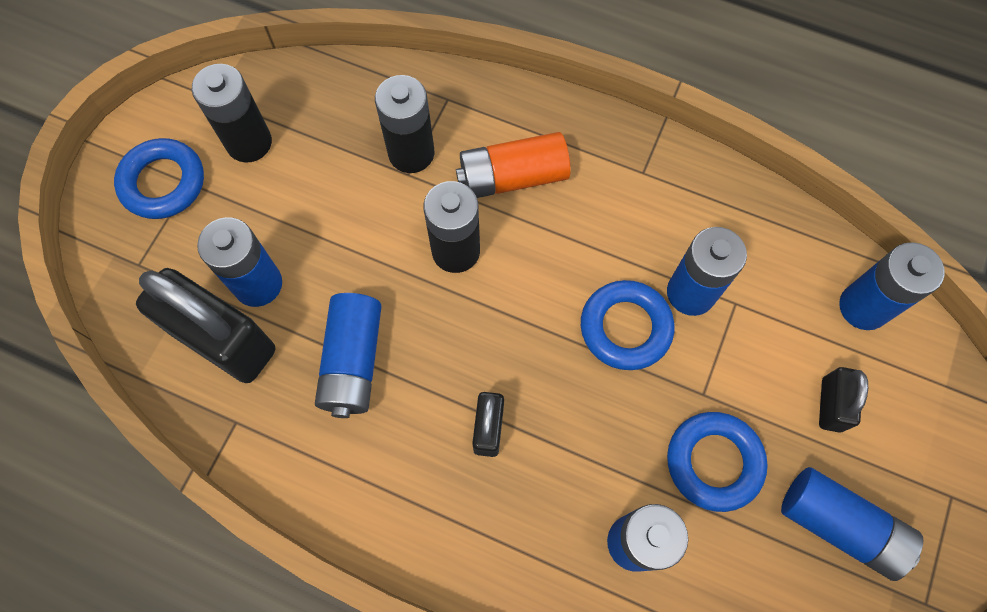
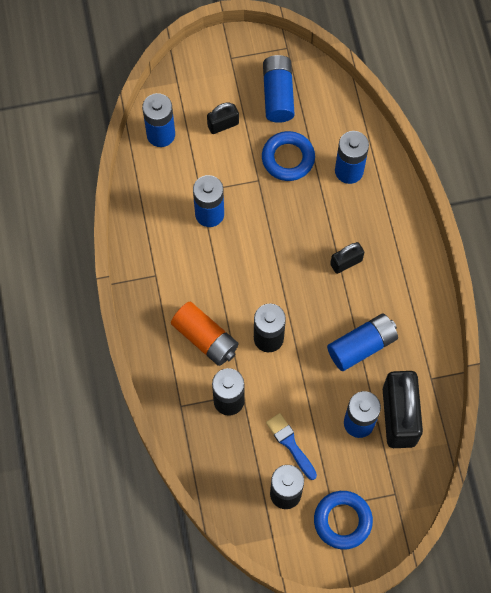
camera: 125 degrees left, 0 degrees up
(301, 186) = (290, 444): none -> blue brush
(625, 328) = (250, 232): blue ring -> none

